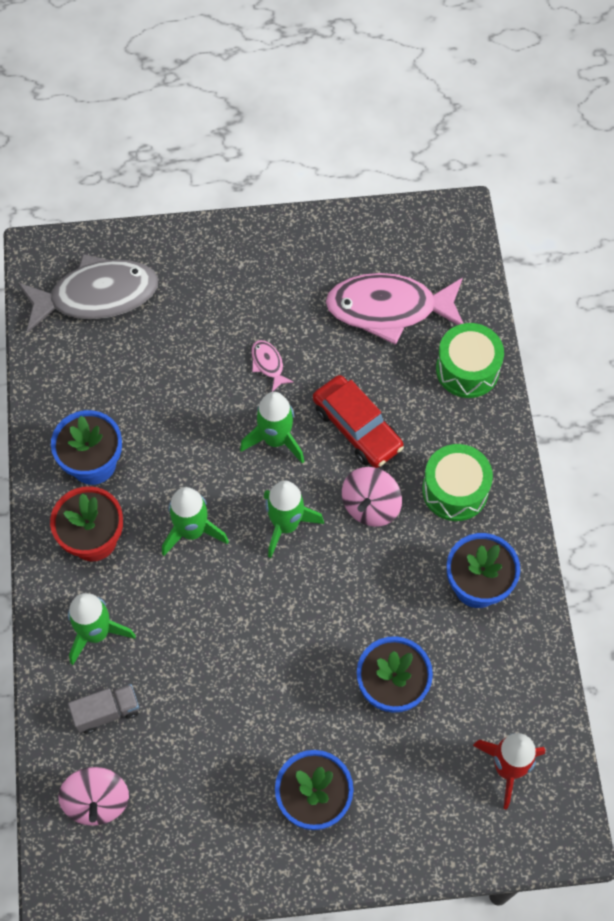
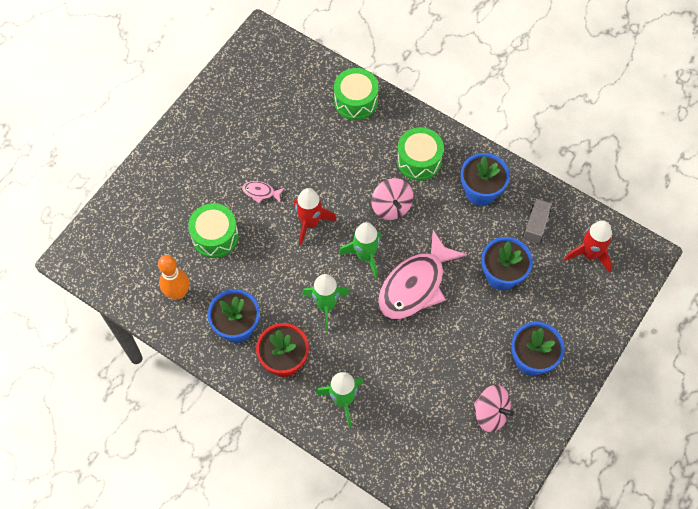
camera: 50 degrees left, 0 degrees up
(83, 378) = (178, 293): none -> orange bowling pin
(96, 296) = (131, 247): grey fish -> none
(97, 801) = (442, 471): pink spinning top -> pink spinning top (491, 413)
(107, 712) = (394, 428): grey truck -> grey truck (535, 225)
(177, 362) = (215, 236): none -> green drum
(275, 440) = (310, 223): green rocket -> red rocket
(357, 428) = (340, 178): red car -> none
(389, 309) = (284, 109): pink fish -> pink fish (415, 285)

